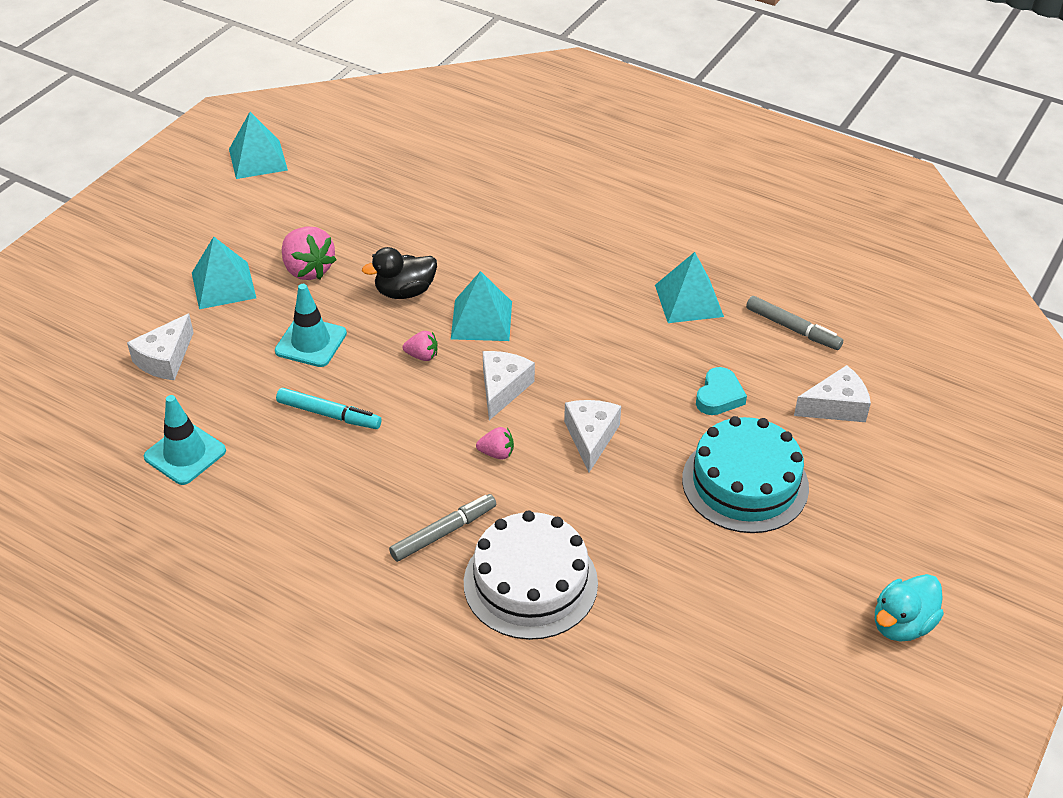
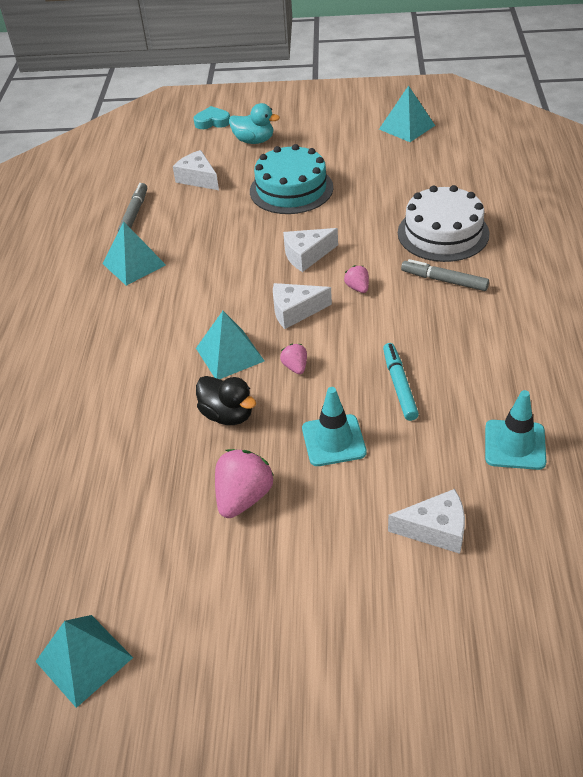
camera: 115 degrees left, 0 degrees up
(223, 285) = (310, 550): turquoise pyramid -> turquoise pyramid (406, 127)
(719, 396) = (224, 221): turquoise heart -> turquoise heart (212, 122)
(902, 624) = (343, 120): turquoise duck -> turquoise duck (254, 141)

